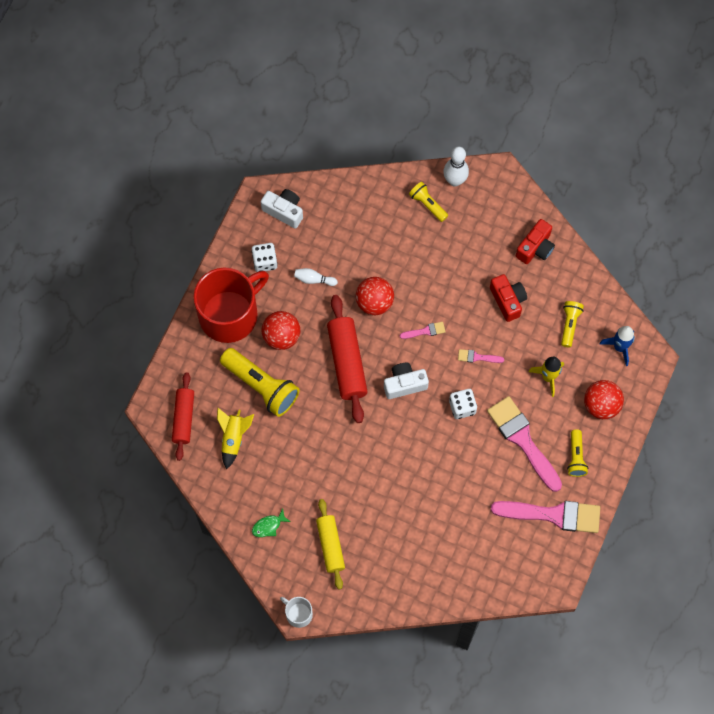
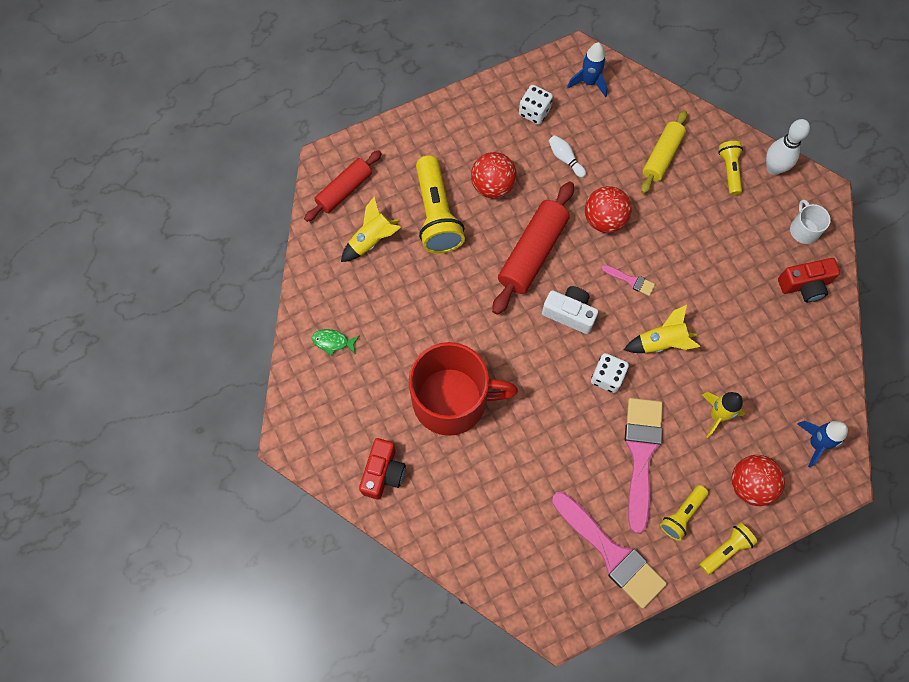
camera: 40 degrees right, 0 degrees up
(230, 314) = (463, 133): red mug -> red mug (452, 400)
(284, 211) = (589, 82): white camera -> blue rocket
(298, 614) = (288, 444): white mug -> white mug (804, 229)
(330, 545) = (372, 405): yellow rolling pin -> yellow rolling pin (662, 156)
(477, 357) = (661, 342): pink brush -> yellow rocket
(508, 300) = (736, 313): red camera -> red camera (383, 473)
(569, 325) = (780, 382): yellow flashlight -> yellow flashlight (725, 549)

